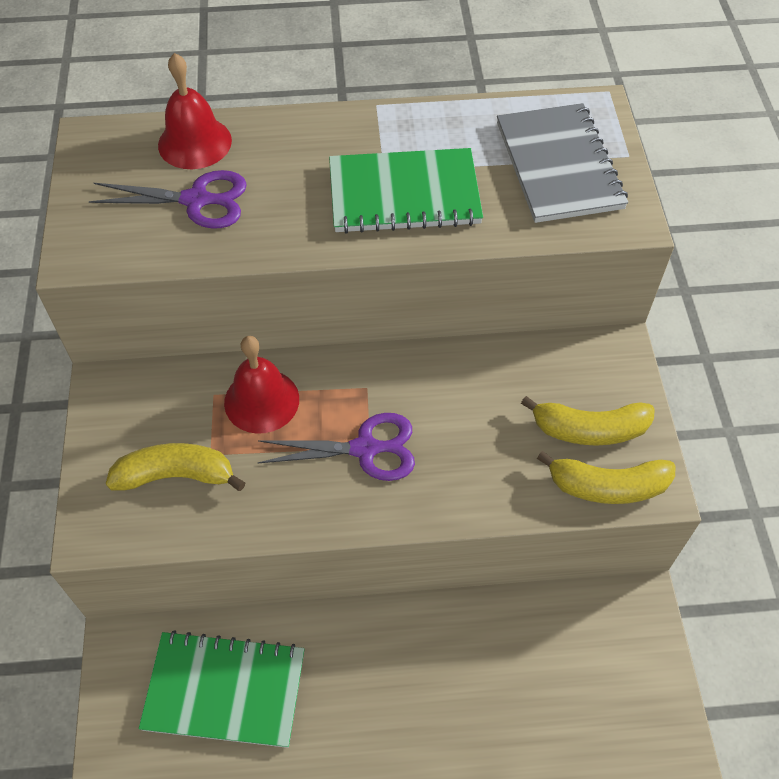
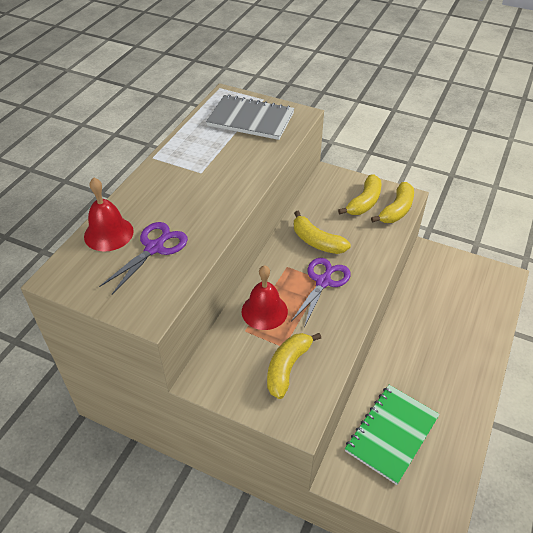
camera: 60 degrees left, 10 degrees down
(404, 194) = (223, 172): green notebook -> none
(446, 402) = (317, 241): none -> yellow banana

